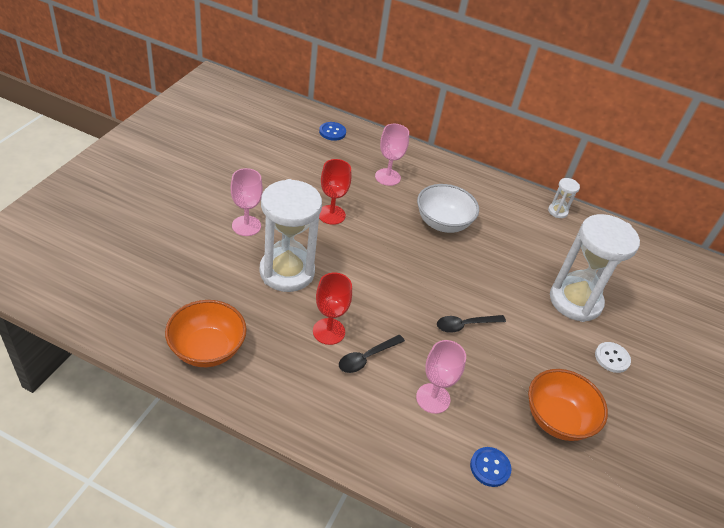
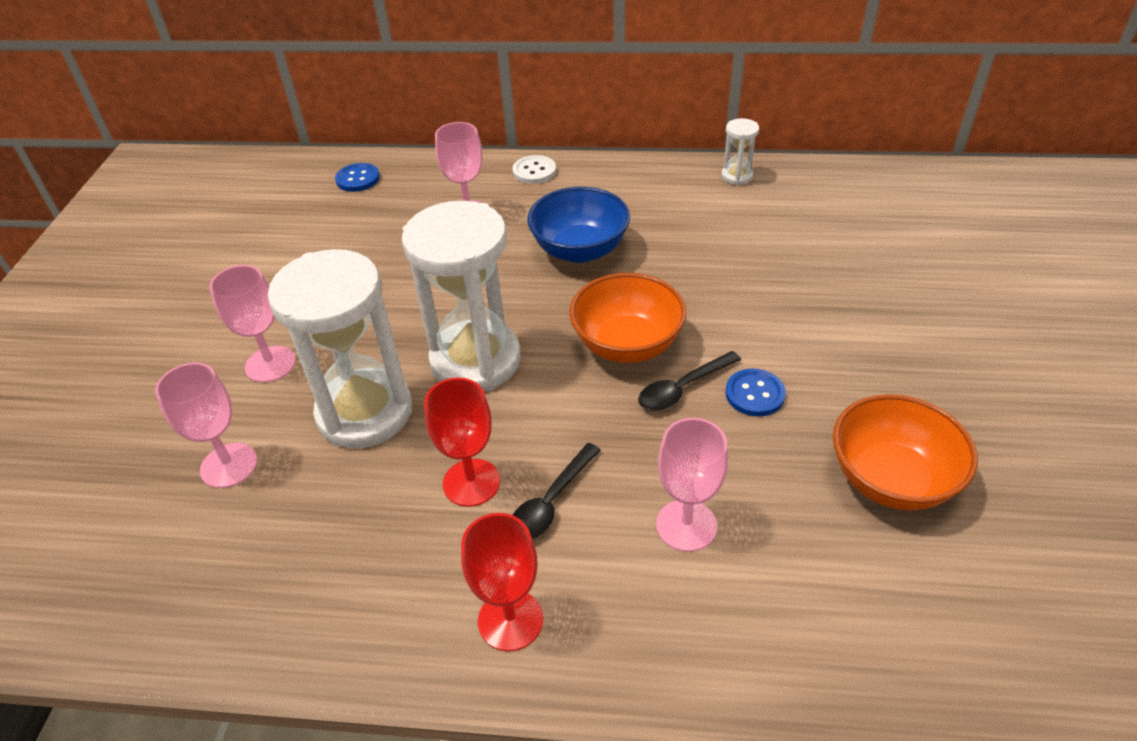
camera: 10 degrees left, 0 degrees up
(207, 273) = (229, 465): none -> pink goblet
(207, 349) = (272, 596): orange bowl -> orange bowl (627, 344)
(331, 215) = (403, 298): red goblet -> red goblet (510, 620)
(443, 223) = (580, 250): white bowl -> blue bowl
(490, 467) = (829, 603): blue button -> blue button (755, 394)
(575, 301) = (825, 291): white hourglass -> white hourglass (475, 360)
(612, 358) = (920, 353): white button -> white button (534, 171)

